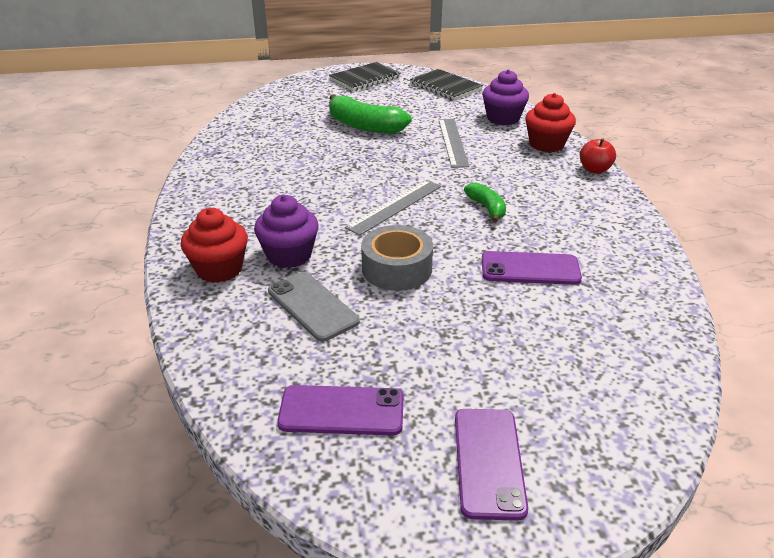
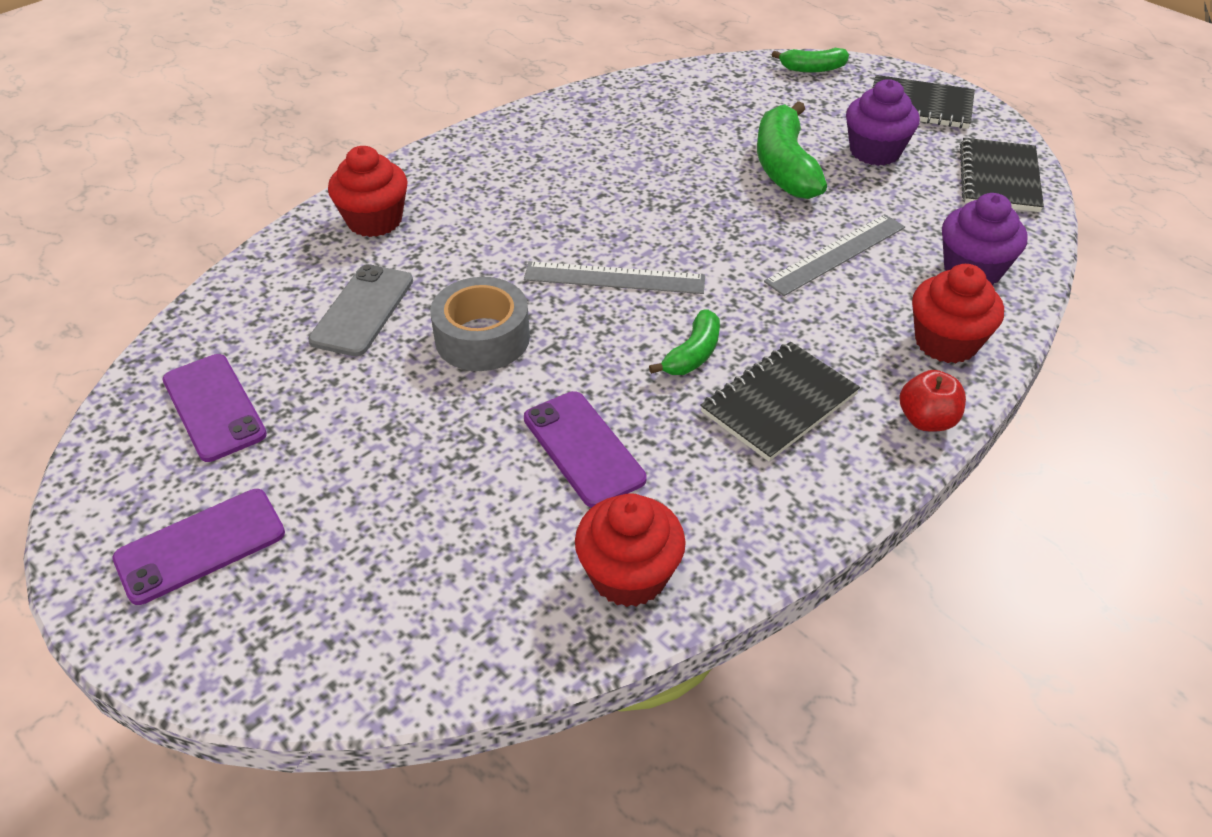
camera: 55 degrees right, 10 degrees up
(289, 255) = (439, 251): purple cupcake -> purple cupcake (875, 151)
(292, 87) = (812, 69): none -> green banana
(548, 200) = (779, 403): none -> black notebook
(640, 290) = (629, 575): none -> red cupcake

